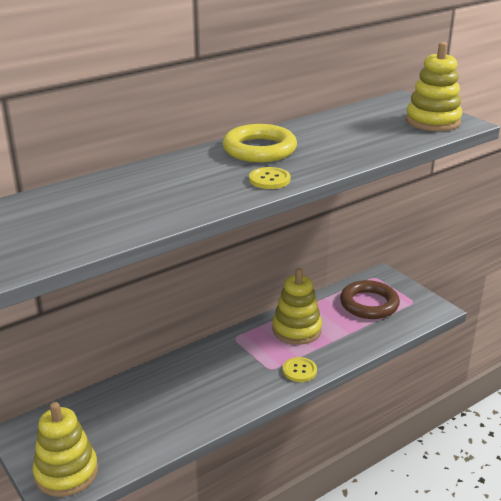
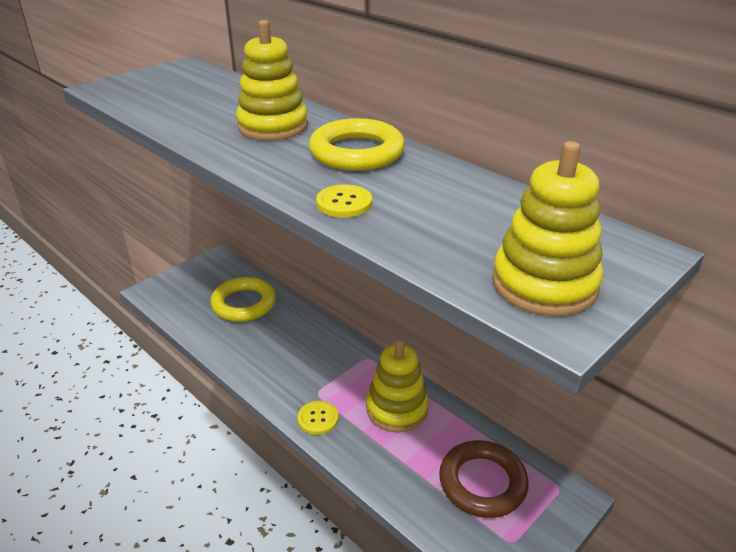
camera: 80 degrees right, 5 degrees up
(66, 473) = (171, 290): yellow stacking toy -> yellow stacking toy (273, 126)
(122, 411) = (244, 304): none -> yellow ring
(269, 179) = (267, 164): yellow button -> yellow button (344, 203)

